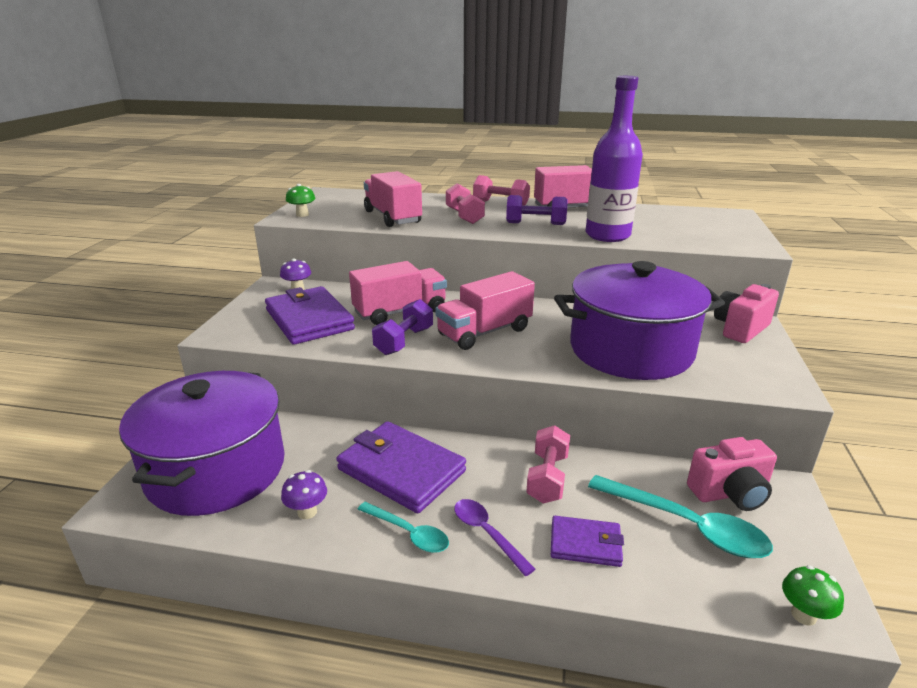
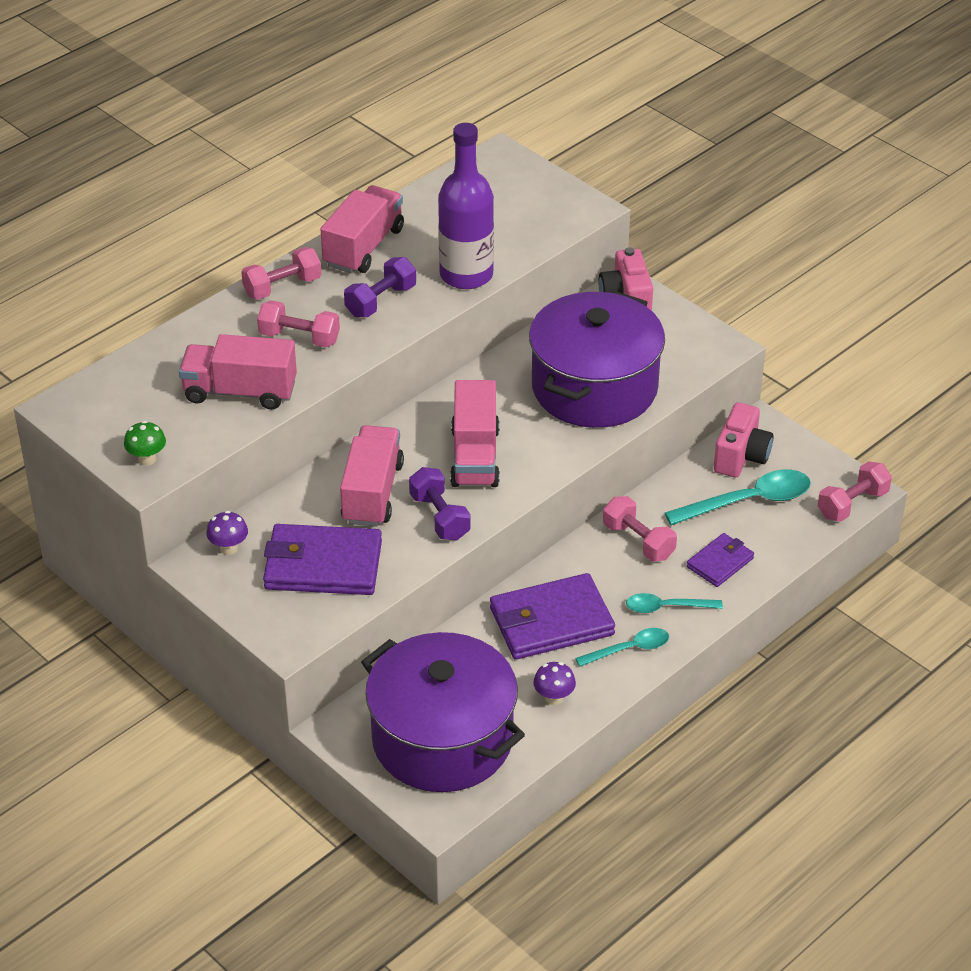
camera: 55 degrees left, 15 degrees up
(486, 533) = (666, 607): purple spoon -> turquoise spoon
(803, 615) = (852, 504): green mushroom -> pink dumbbell

